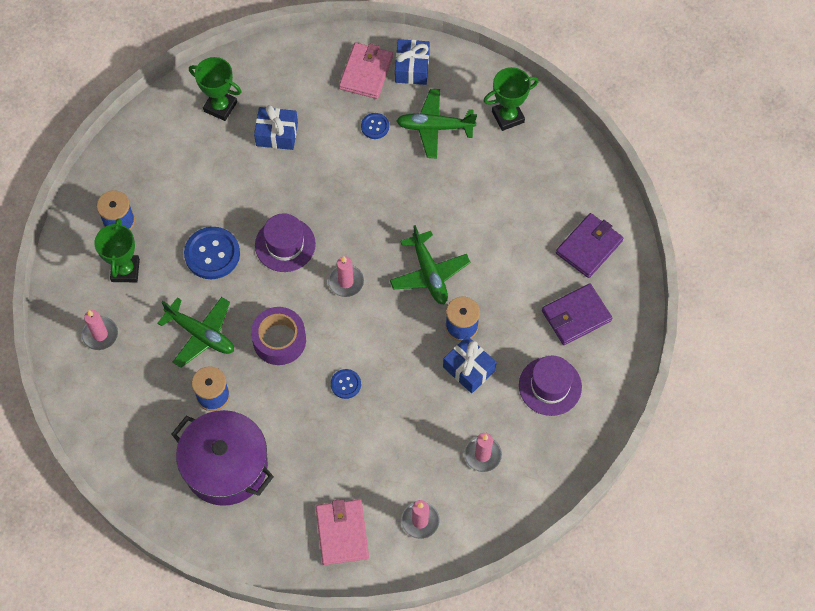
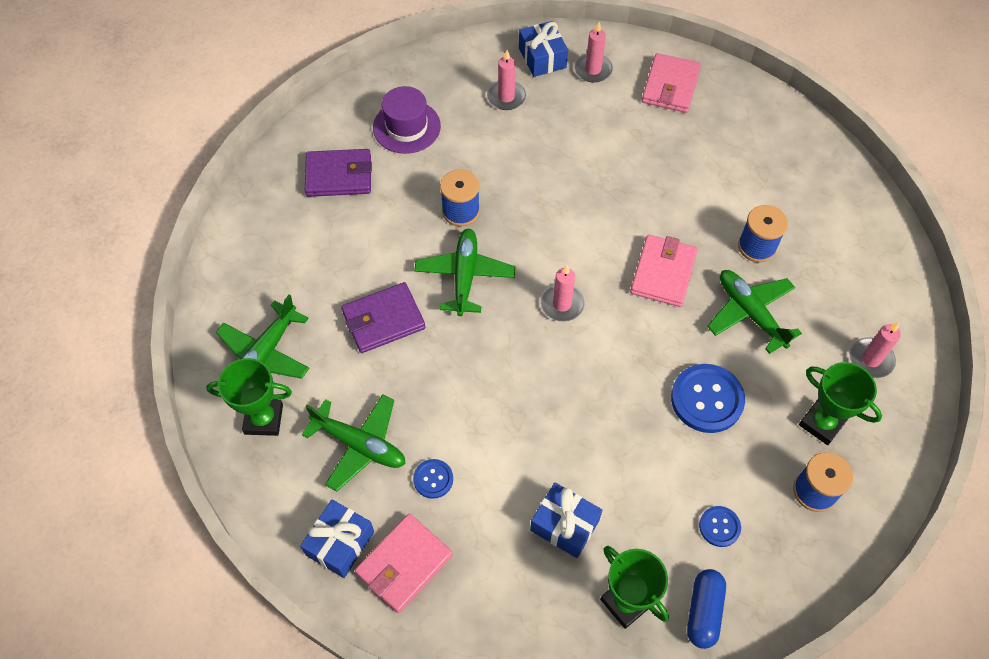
camera: 155 degrees left, 5 degrees down
(125, 270) = (822, 423): green trophy -> green trophy turned 75 degrees counterclockwise
(170, 120) = (703, 611): none -> blue capsule
(226, 466) = (764, 178): purple pot -> none
(279, 340) = (663, 273): purple tape -> pink wallet
(285, 244) = (614, 374): purple hat -> none
(345, 384) = (610, 204): blue button -> blue button (719, 527)
(469, 369) = (476, 170): blue gift -> blue gift (542, 58)
(536, 158) = (265, 353): none -> green plane
(589, 247) = (278, 234): purple wallet -> purple wallet (383, 320)

